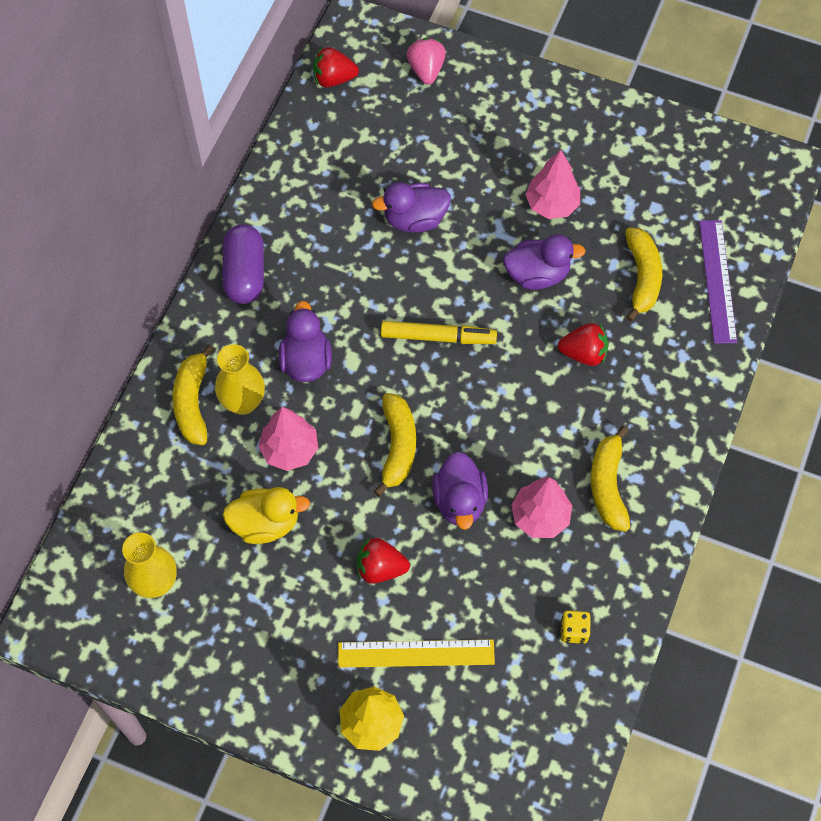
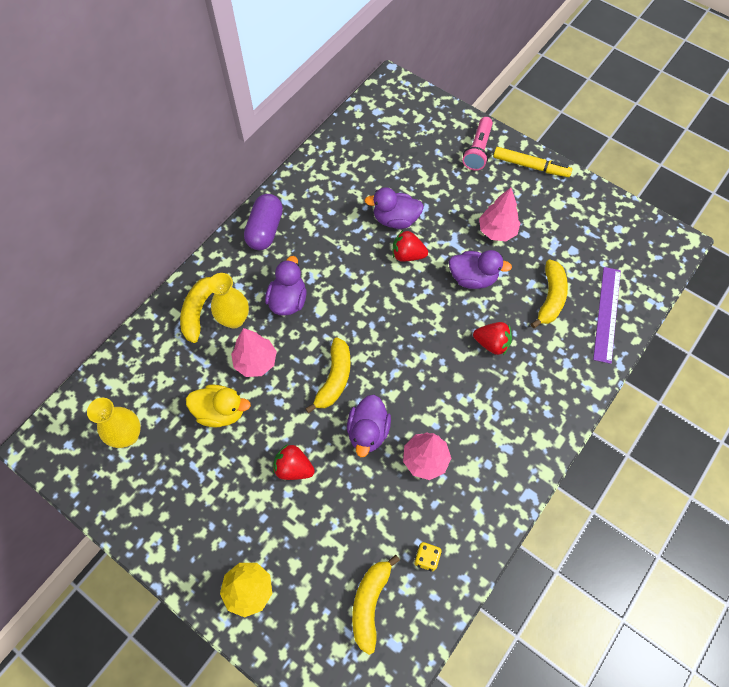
camera: 15 degrees right, 0 degrees up
(334, 79) = (368, 114): red strawberry -> red strawberry (407, 255)
(416, 653) = (300, 542): yellow ruler -> none
(426, 70) = (433, 121): pink strawberry -> none
(438, 337) = (387, 306): yellow marker -> yellow marker (530, 166)
(497, 98) = (477, 150): none -> pink flashlight
(608, 485) = (484, 448): yellow banana -> yellow banana (370, 603)

